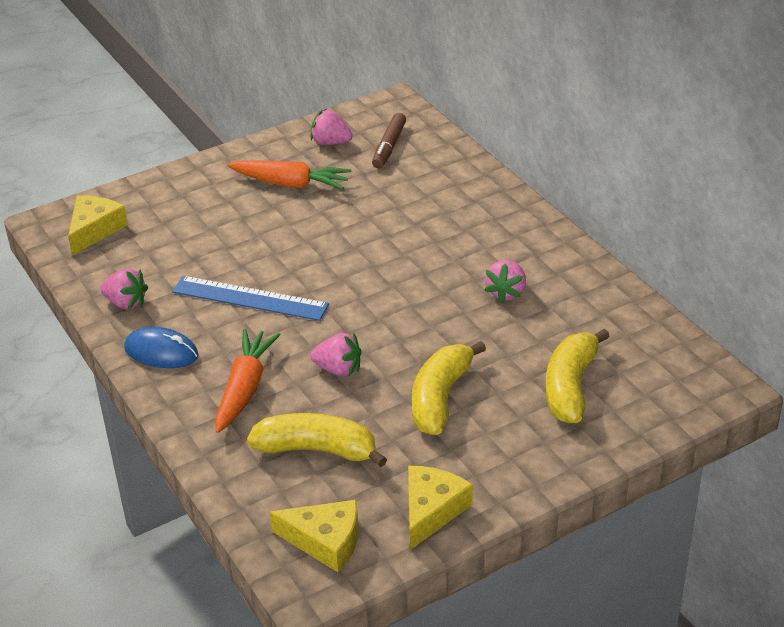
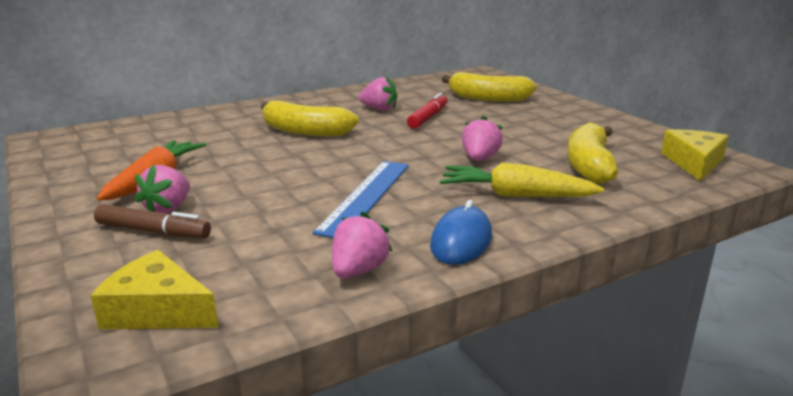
camera: 90 degrees left, 15 degrees down
(245, 388) = (515, 195): orange carrot -> yellow carrot
(330, 142) = (90, 163): pink strawberry -> pink strawberry (168, 208)
(389, 146) = (128, 140): brown marker -> brown marker (153, 231)
(431, 510) = (634, 132): yellow cheese -> none
(440, 398) = (509, 128): yellow banana -> yellow banana (305, 131)
(476, 332) = (428, 117): none -> red marker

